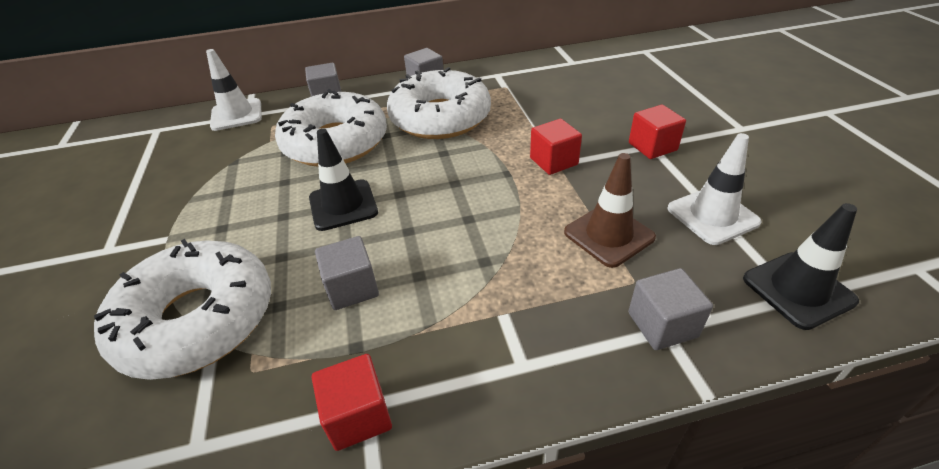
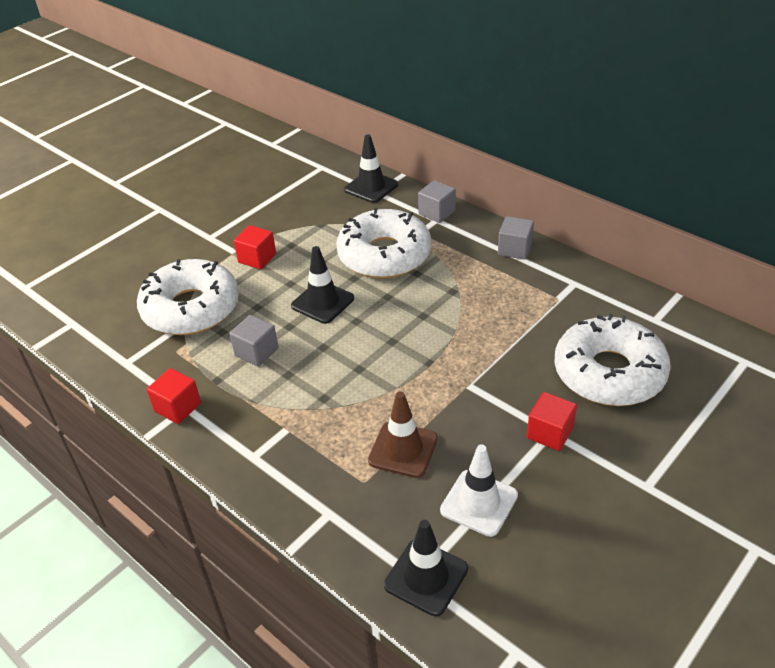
camera: 55 degrees right, 0 degrees up
(236, 115) = (371, 187): white traffic cone -> black traffic cone
(440, 118) = (469, 288): white donut -> white donut (609, 373)
(553, 161) = (469, 381): red cube -> red cube (257, 258)
(662, 324) = (333, 510): grey cube -> none

